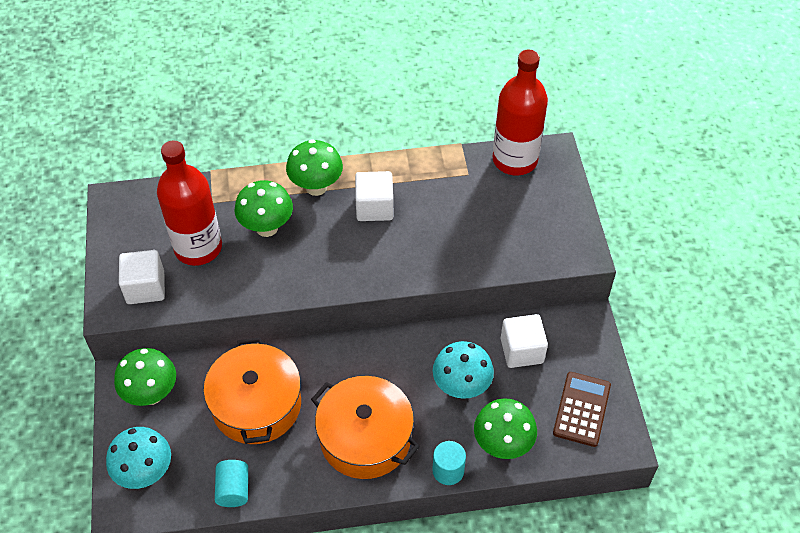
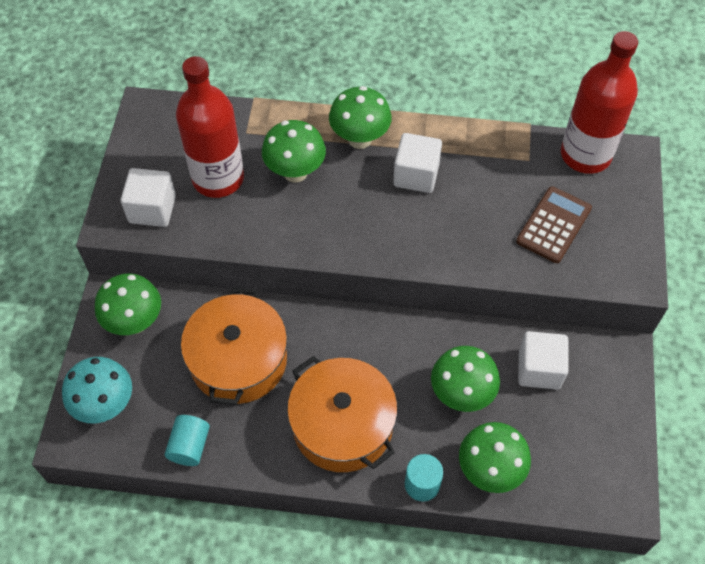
camera: 15 degrees right, 5 degrees up
(461, 387) = (461, 394): turquoise mushroom -> green mushroom
(581, 409) = (589, 452): brown calculator -> brown calculator (553, 225)

